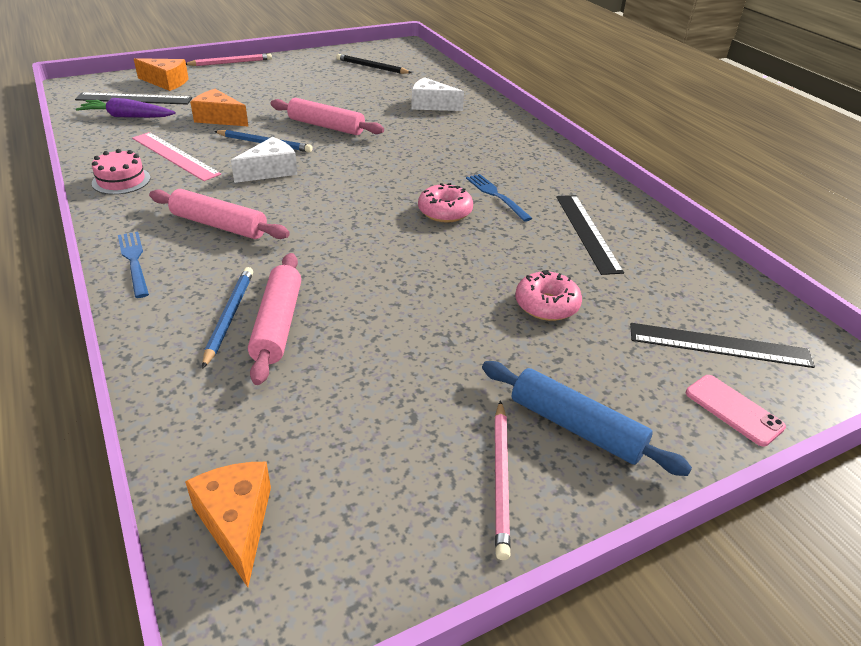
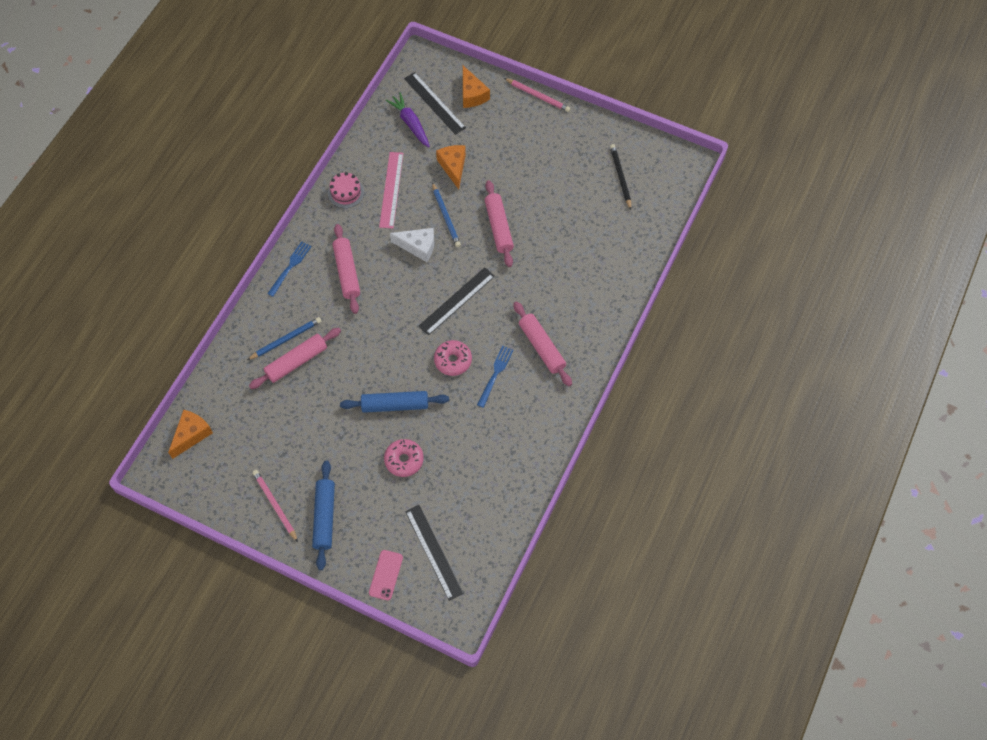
camera: 55 degrees right, 25 degrees up
(431, 105) = (590, 258): white cheese -> none
(454, 275) = (395, 405): none -> blue rolling pin
(496, 160) = (542, 347): none -> pink rolling pin
(501, 478) = (275, 505): pink pencil -> pink pencil turned 90 degrees clockwise
(587, 232) = (494, 442): black ruler -> black ruler (456, 301)

